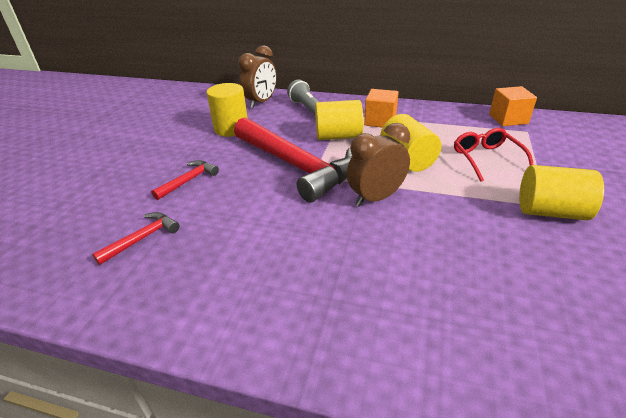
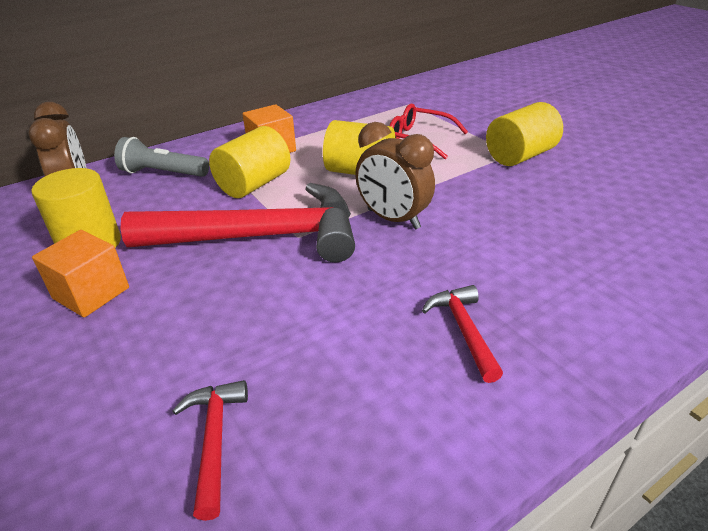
camera: 50 degrees left, 0 degrees up
(188, 181) = (147, 336): red hammer -> red hammer (464, 330)
(376, 198) = (393, 219): brown clock -> brown clock turned 60 degrees counterclockwise
(508, 119) = (380, 99): orange cube -> orange cube (91, 293)

